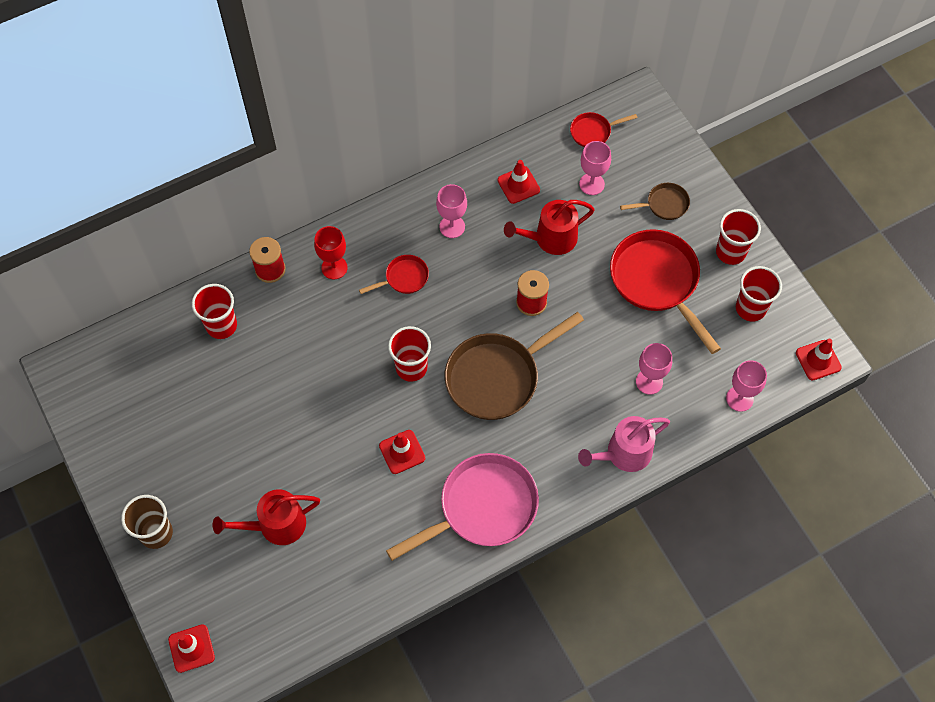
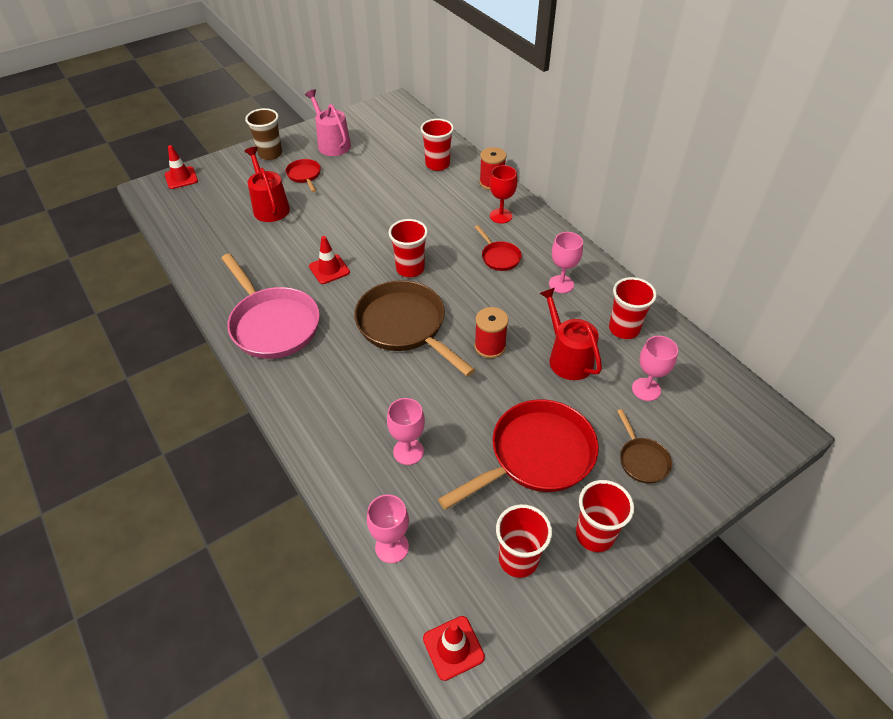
camera: 85 degrees right, 15 degrees down
(518, 185) = (624, 329): red traffic cone -> red cup
(593, 132) = (715, 387): red pan -> red pan (304, 175)
(624, 453) = (323, 431): pink watering can -> pink watering can (332, 144)

